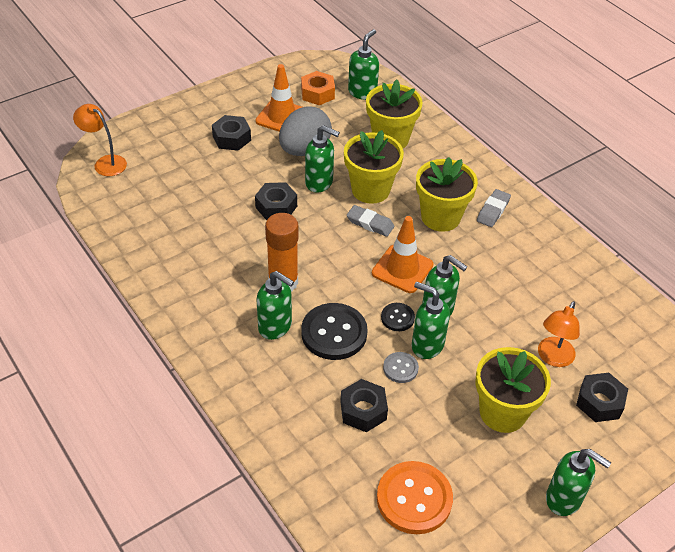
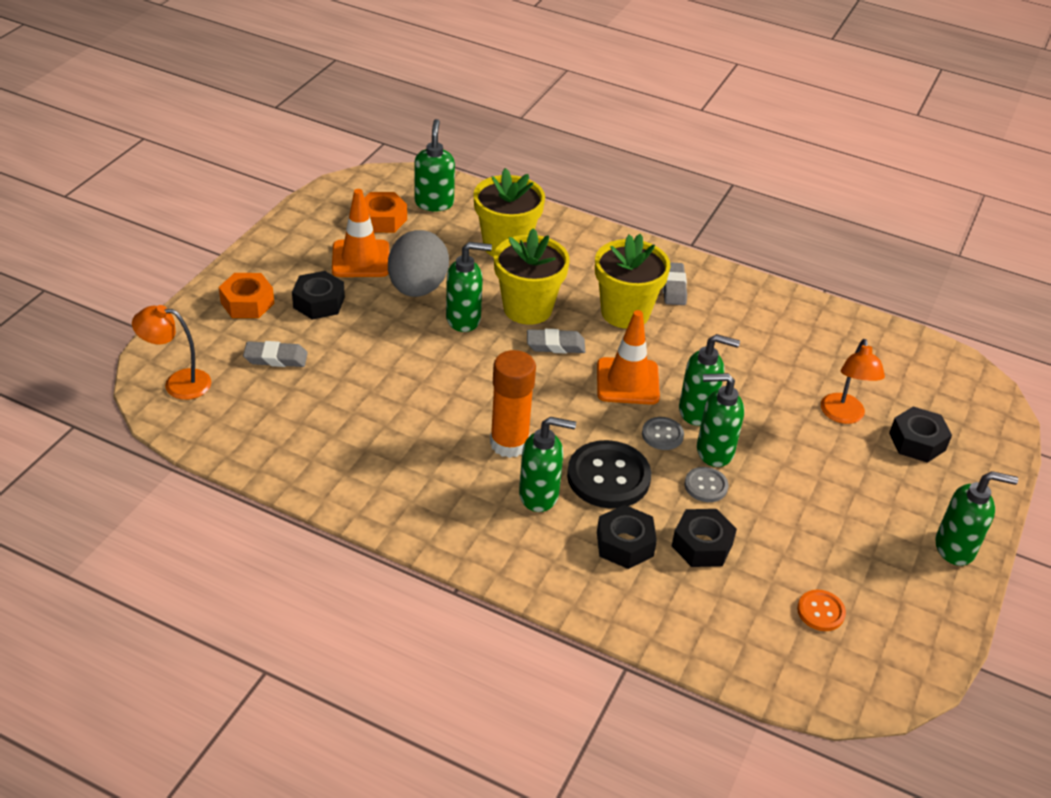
camera: 30 degrees left, 5 degrees down
(176, 167) = (276, 358): none -> grey eraser
(186, 123) = (247, 303): none -> orange nut
(276, 207) = (435, 363): black nut -> black nut (625, 544)
(397, 318) = (662, 435): black button -> grey button
(414, 499) = (820, 611): orange button -> orange button, size x0.52
(502, 412) = (838, 489): yellow flower pot -> none

